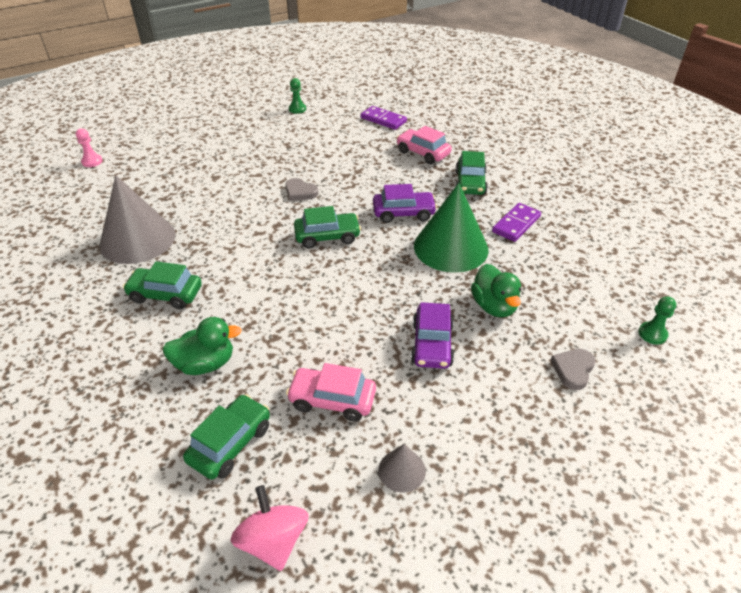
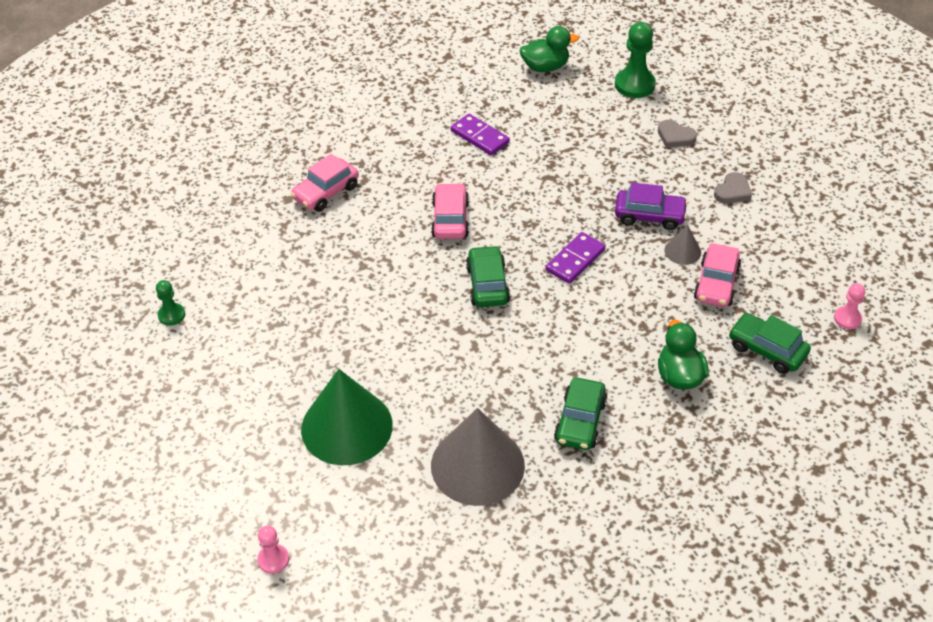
camera: 85 degrees left, 5 degrees up
(273, 541) = (847, 318): pink spinning top -> pink pawn
(300, 192) = (395, 309): grey heart -> grey heart (732, 191)
(383, 120) = (231, 223): purple domino -> purple domino (575, 260)
(402, 470) = (780, 245): grey cone -> grey cone (682, 251)
(403, 213) = (450, 219): purple car -> pink car
(451, 247) = (514, 189): green cone -> green cone (346, 427)
(470, 183) = (399, 160): green car -> none
(494, 306) = (601, 170): green duck -> green duck (545, 67)
(652, 334) = (634, 85): green pawn -> green pawn, size x1.78

